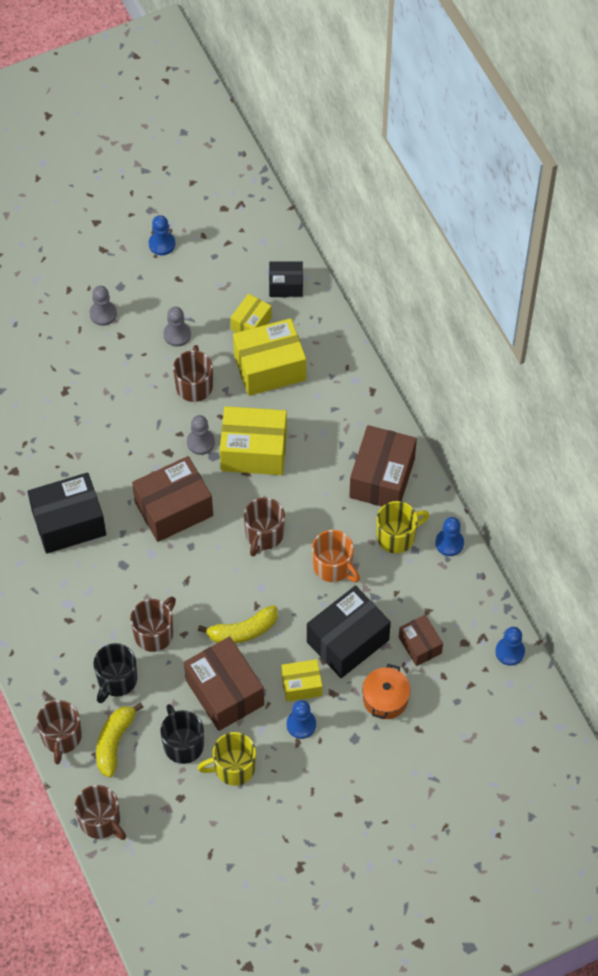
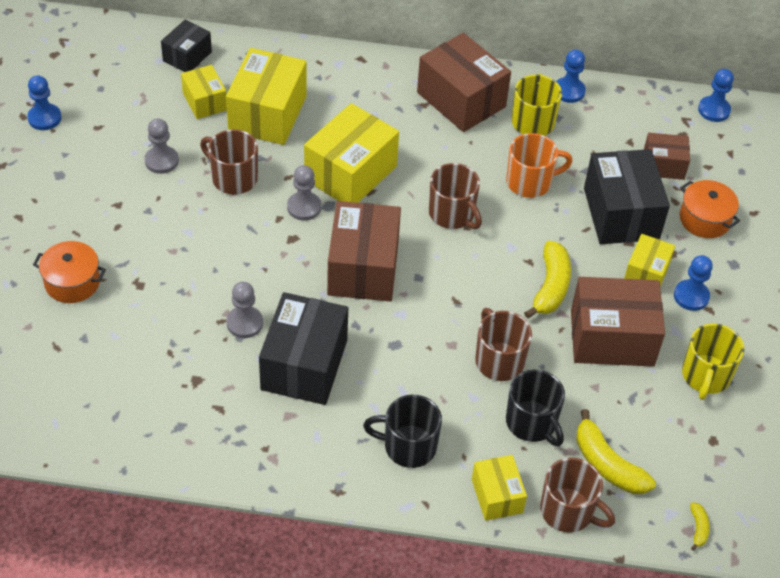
camera: 60 degrees left, 10 degrees down
(39, 354) = (72, 282): none -> orange pot
(45, 690) = (497, 496): none -> yellow box
(101, 821) = (698, 528): brown mug -> yellow banana
(103, 314) = (77, 204): grey pawn -> grey pawn (244, 323)
(183, 744) = (649, 404): black mug -> black mug (408, 446)

